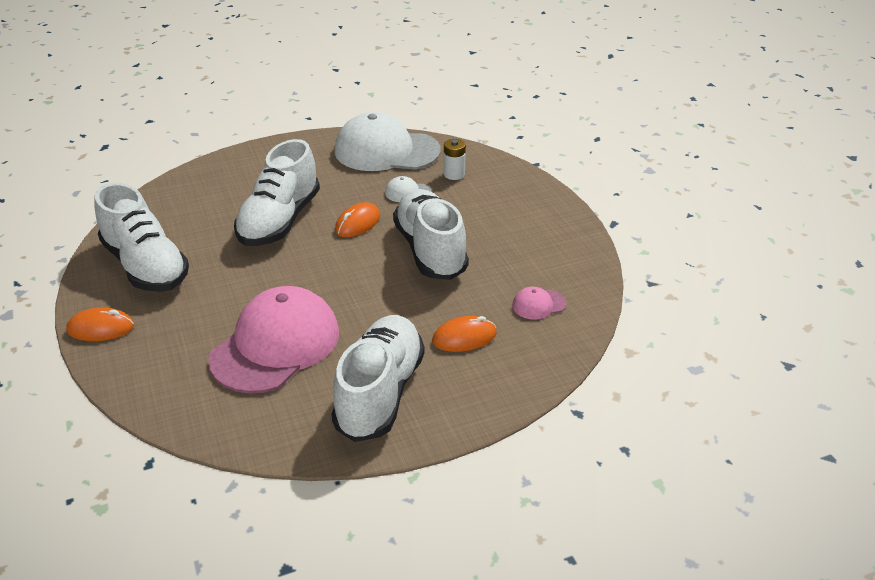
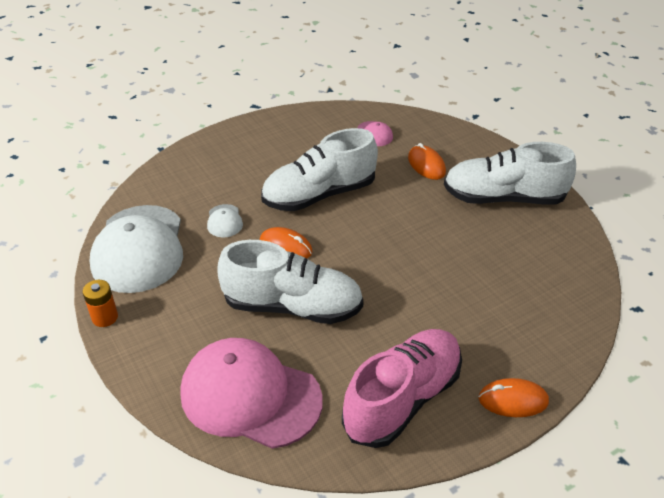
camera: 100 degrees left, 5 degrees up
(101, 328) = (513, 400): orange mouse -> orange mouse turned 75 degrees counterclockwise
(146, 266) = (402, 399): white shoe -> pink shoe
(276, 345) = (479, 265): pink cap -> pink cap (250, 396)
(313, 138) = (105, 317): none -> orange battery
(454, 174) = (187, 194): white battery -> none

